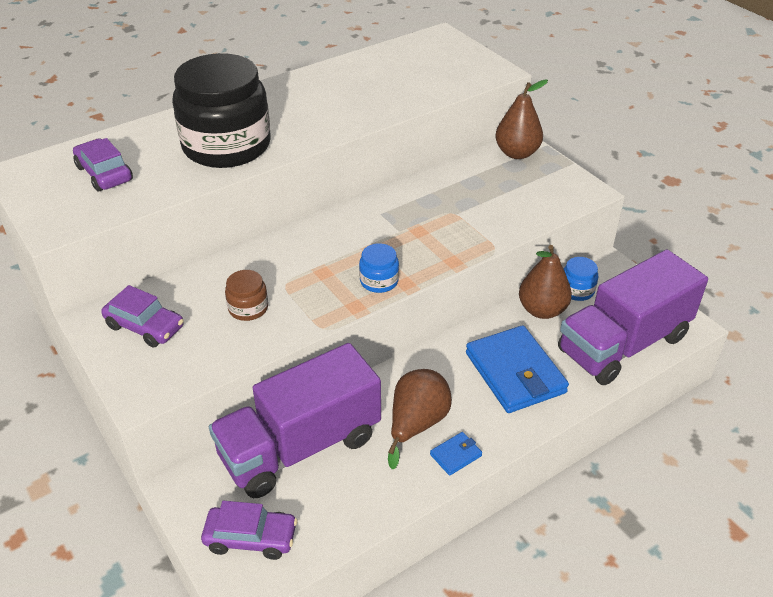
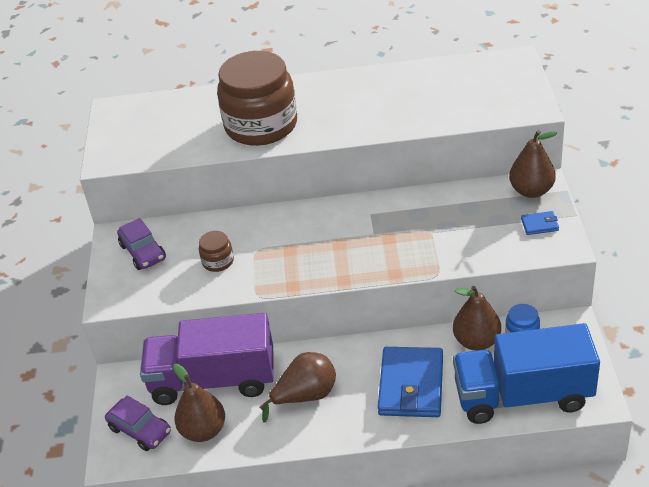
camera: 35 degrees right, 0 degrees up
(104, 174) = (163, 126): purple car -> none
(226, 146) = (261, 125): black jar -> brown jar
(330, 506) = (203, 430): none -> brown pear
(379, 281) = (325, 271): blue jar -> none
(455, 455) = (316, 431): blue wallet -> blue wallet (539, 225)
(623, 344) = (523, 395): purple truck -> blue truck

